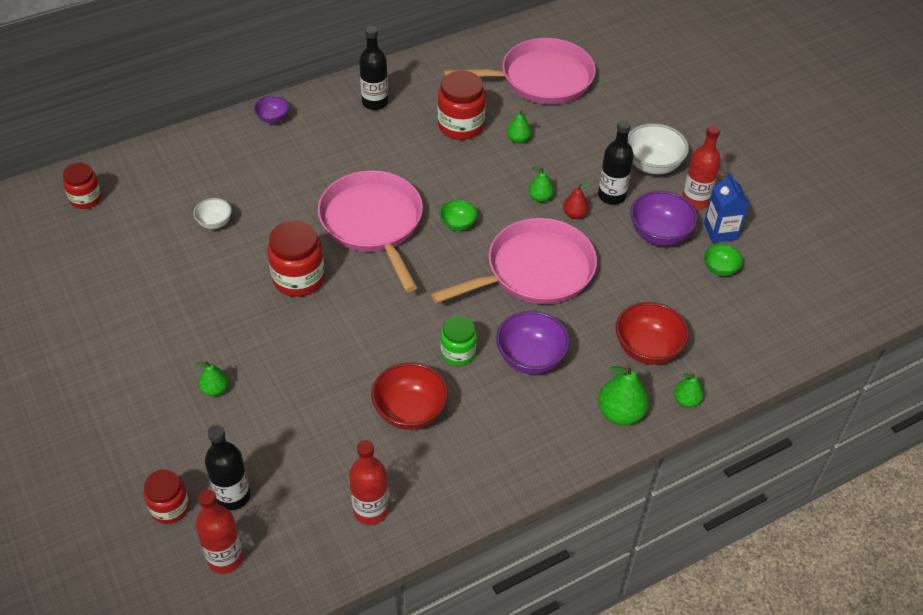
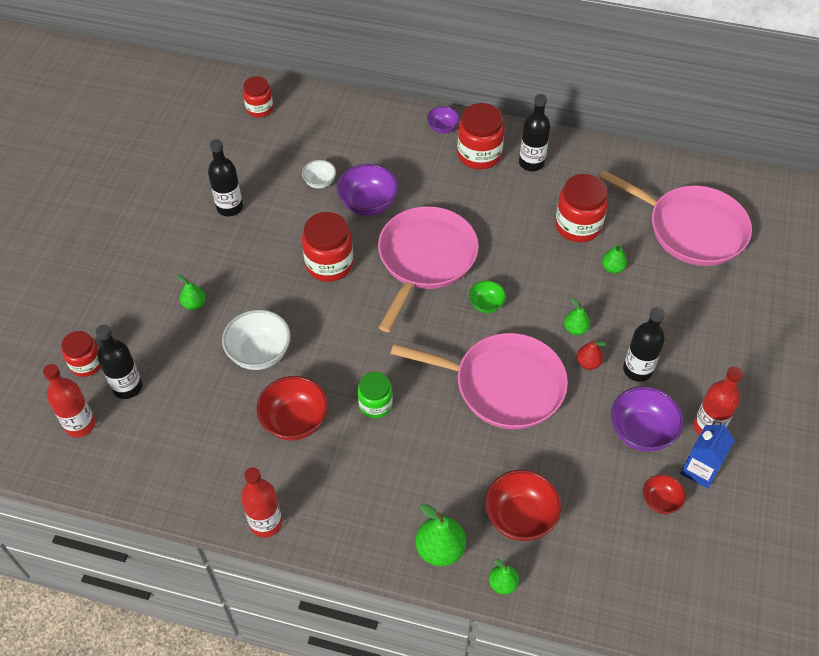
camera: 45 degrees right, 5 degrees up
(154, 293) = (230, 207): none -> black bottle
(326, 121) = (479, 155): none -> red jar
(370, 510) = (194, 469): red bottle -> red bottle (266, 523)
(530, 358) = (422, 451): purple bowl -> purple bowl (368, 204)
(652, 165) = (705, 369): white bowl -> white bowl (259, 353)
(720, 269) = (660, 501): green bowl -> red bowl

